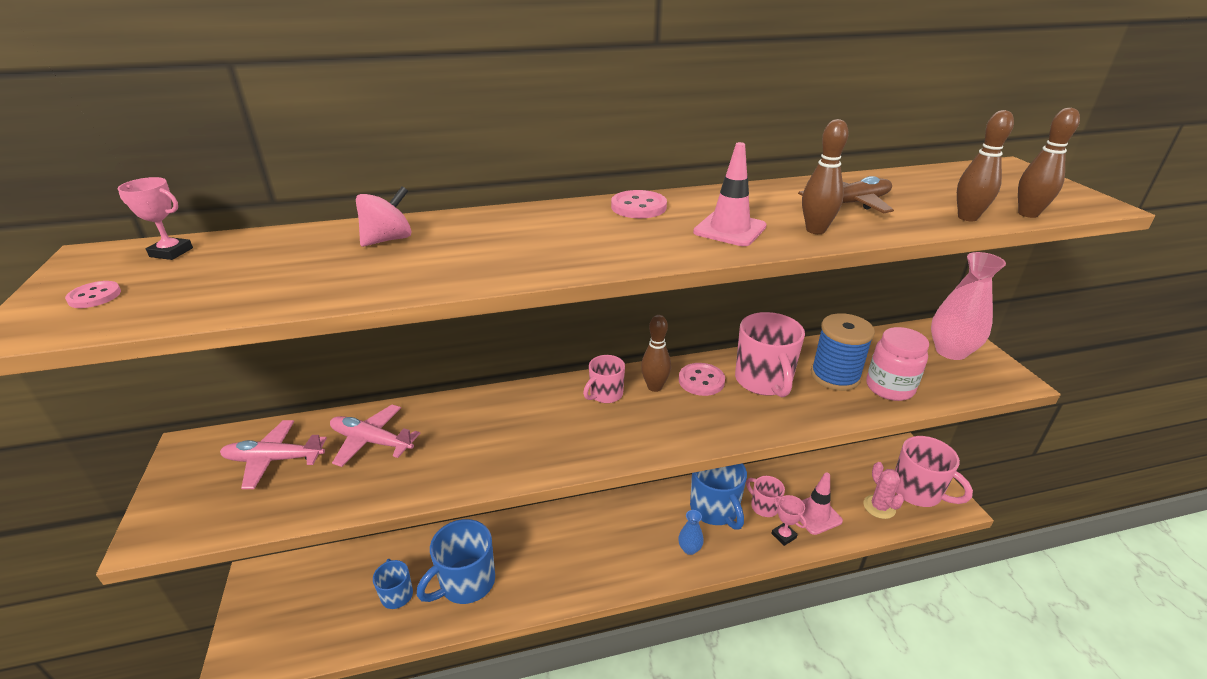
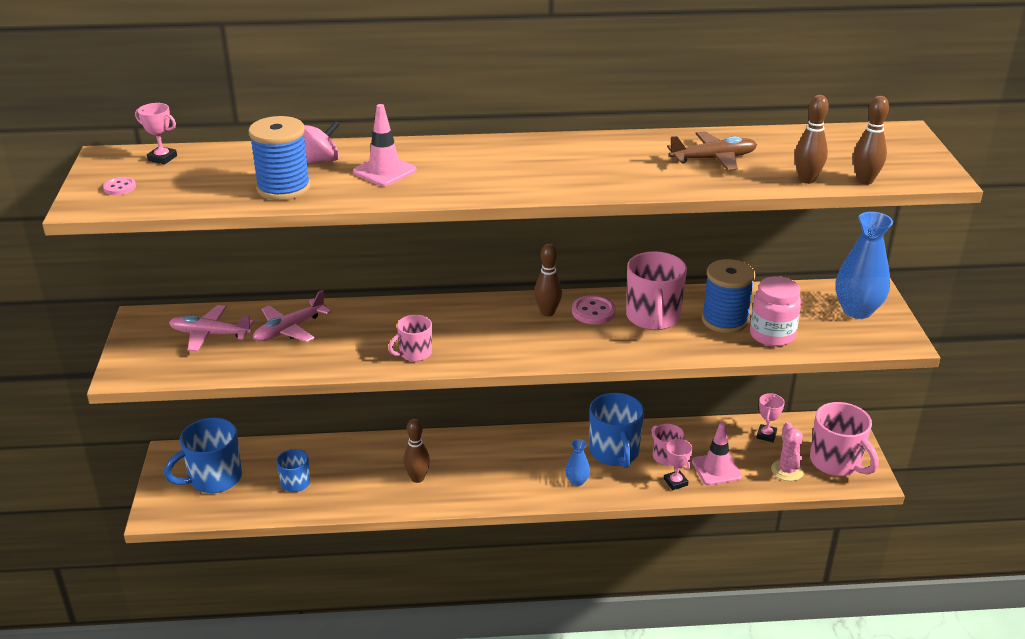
camera: 10 degrees right, 0 degrees up
(339, 278) = (283, 188): none -> blue spool
(371, 441) = (289, 329): pink plane -> pink plane turned 75 degrees counterclockwise
(466, 582) = (359, 481): blue mug -> blue mug (214, 478)
(605, 394) = (500, 314): pink mug -> pink mug (414, 353)
(638, 207) = (529, 147): pink button -> none
(729, 229) = (594, 174): pink traffic cone -> pink traffic cone (384, 171)
(815, 230) = (665, 180): brown bowling pin -> brown bowling pin (417, 478)
(844, 470) = (766, 435): none -> pink trophy
(951, 351) = (857, 310): pink vase -> blue vase

